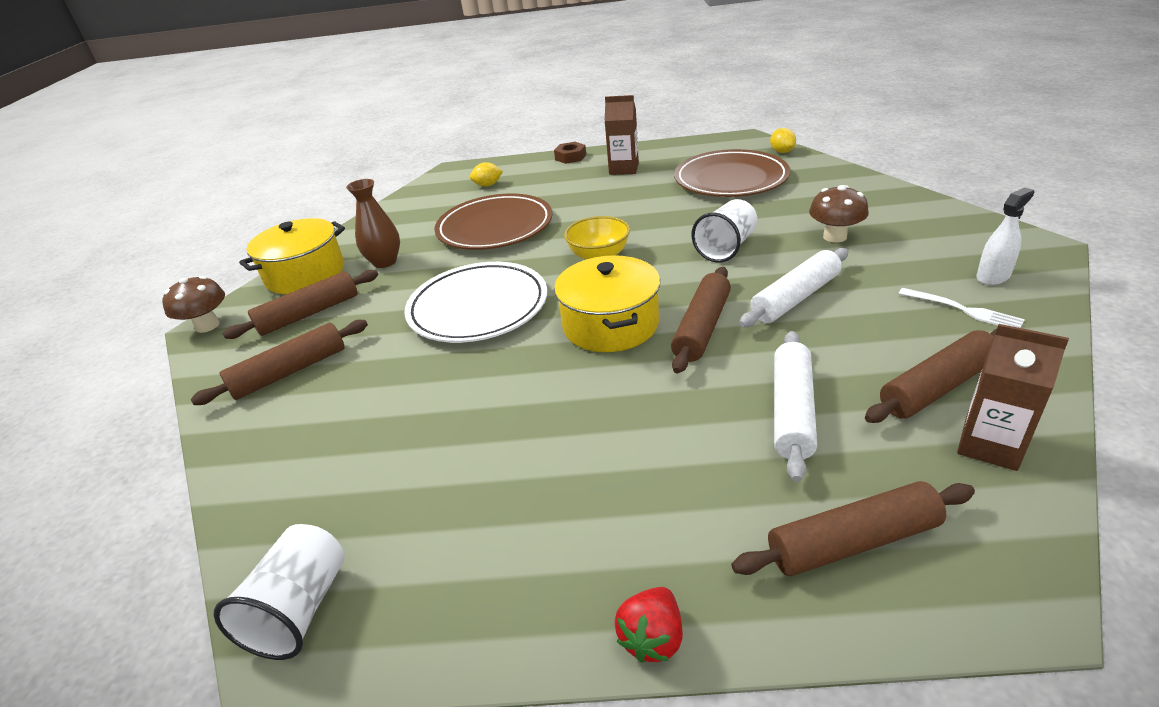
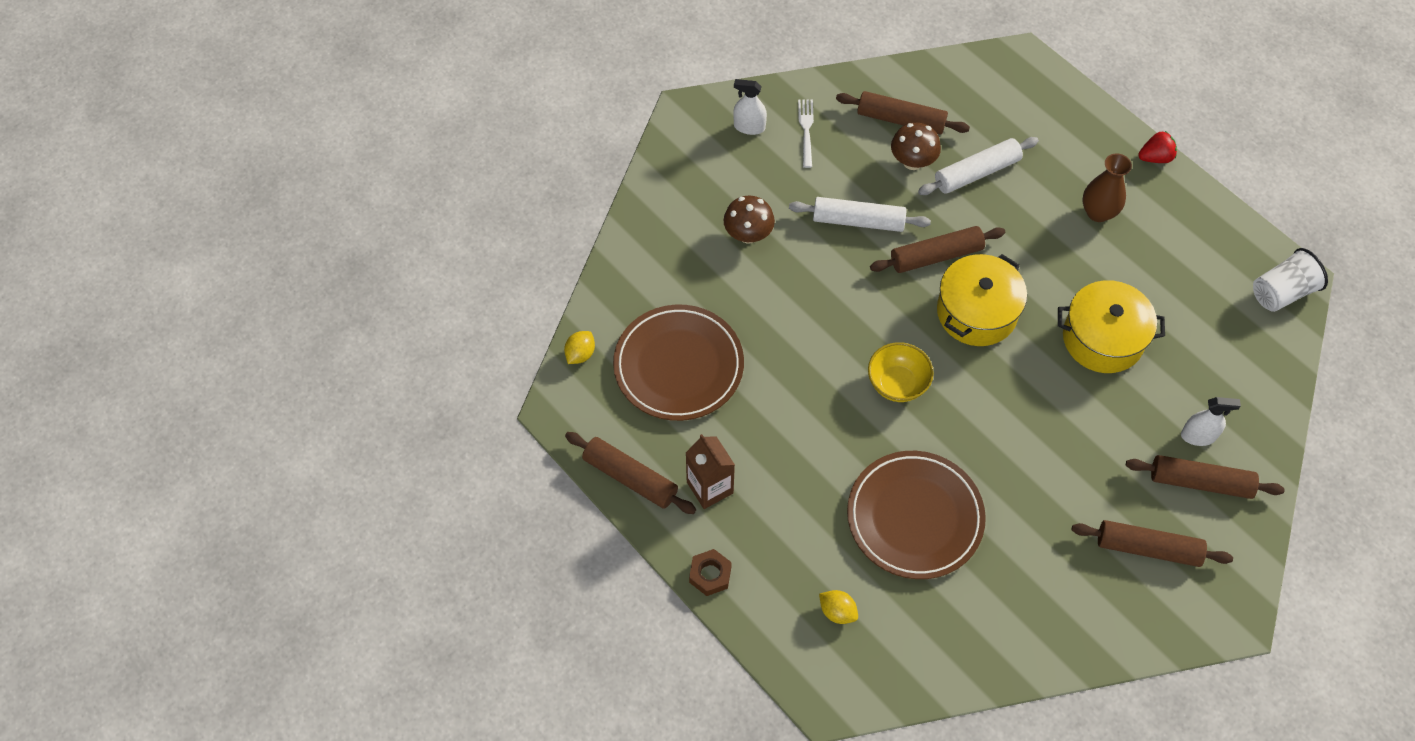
camera: 135 degrees left, 25 degrees up
(207, 325) = (1232, 621): brown mushroom -> brown mushroom (912, 161)
(305, 274) = (1114, 623): yellow pot -> yellow pot (1103, 338)
(315, 397) = (1198, 436): none -> white spray bottle
(385, 262) = (1041, 566): brown vase -> brown vase (1098, 212)
(478, 307) = (1031, 418): white plate -> none
(726, 248) = (817, 299): white cup -> none
(852, 541) = (1043, 115): brown rolling pin -> brown rolling pin (630, 478)
(990, 445) = (933, 88): brown carton -> none

